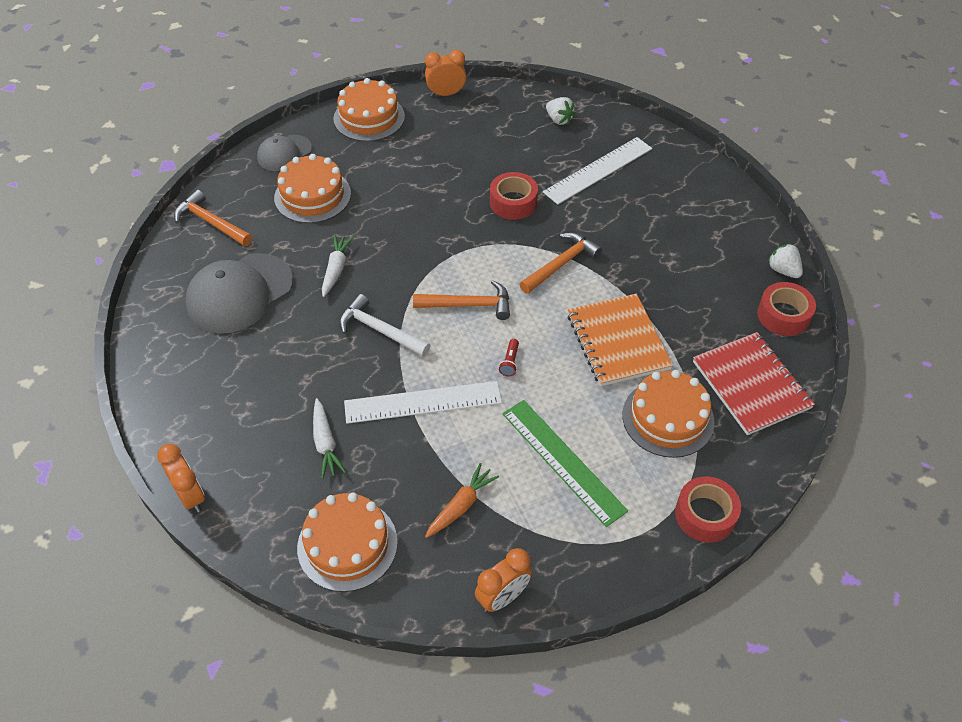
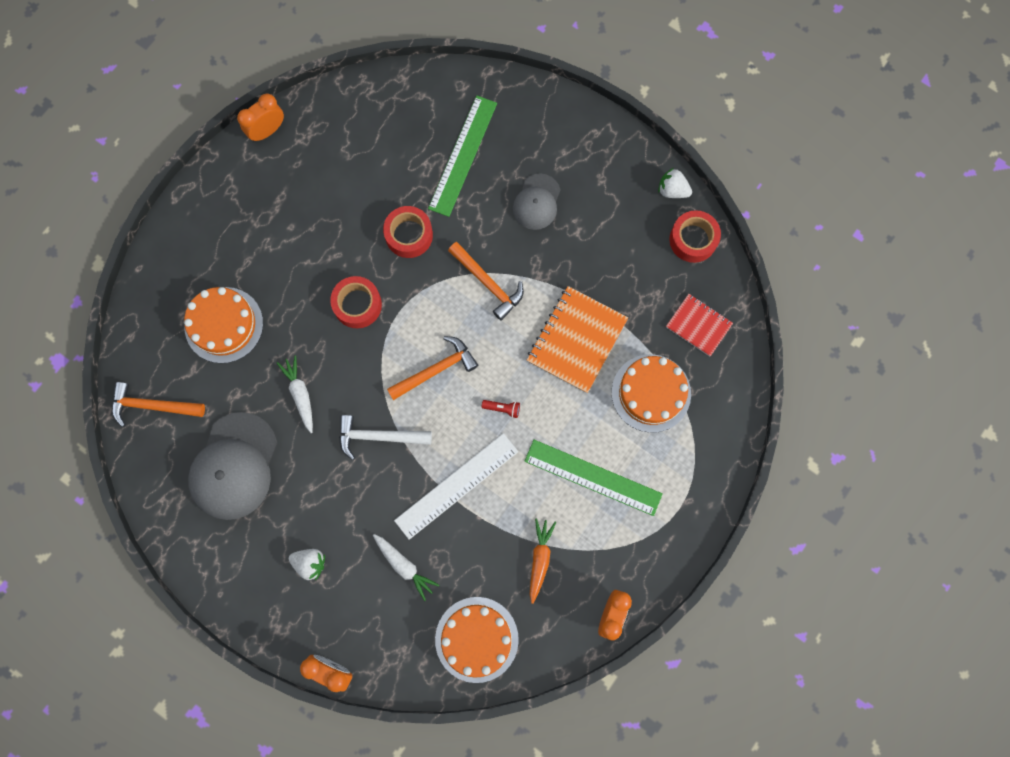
camera: 30 degrees left, 25 degrees up
(284, 153) = (162, 289): grey cap -> grey cap (537, 202)
(369, 117) = (213, 201): orange cake -> none
(510, 362) = (502, 408): red flashlight -> red flashlight turned 60 degrees counterclockwise
(559, 119) = (393, 109): white strawberry -> white strawberry (310, 563)
(561, 264) = (488, 283): orange hammer -> orange hammer turned 120 degrees clockwise
(598, 170) = (462, 155): white ruler -> green ruler
(617, 342) = (576, 340): orange notebook -> orange notebook turned 75 degrees clockwise
(705, 515) = (717, 464): red tape -> red tape (357, 305)
(751, 385) = (698, 325): red notebook -> red notebook, size x0.61

